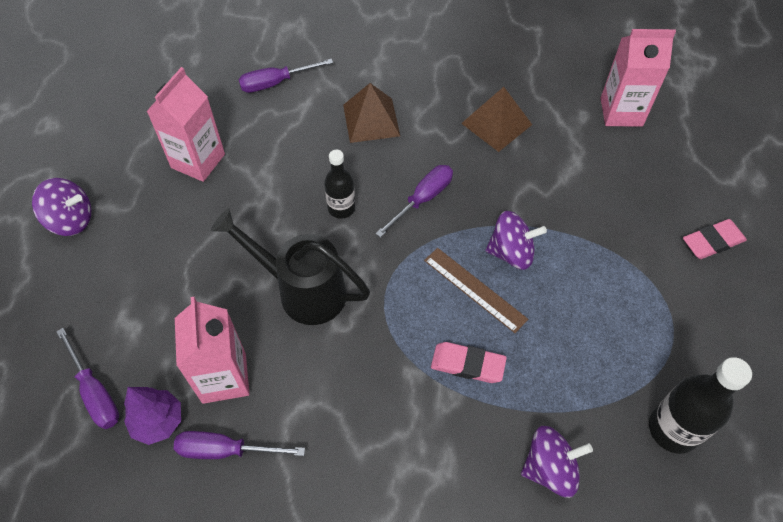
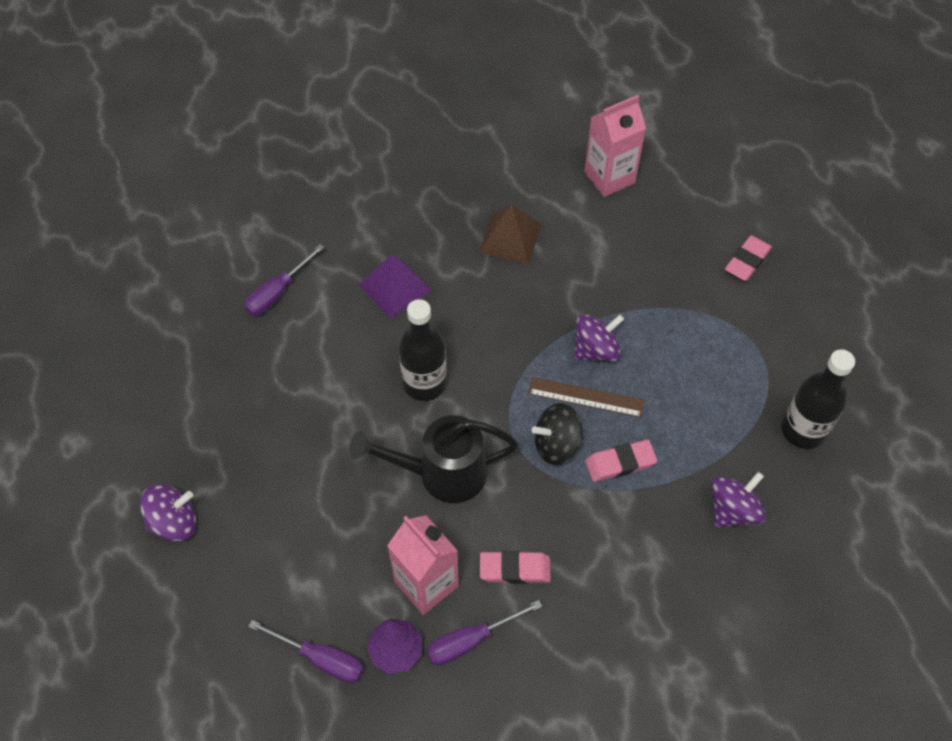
camera: 30 degrees left, 0 degrees up
(198, 161) = (257, 405): pink carton -> none
(307, 408) = (515, 569): none -> pink eraser
(341, 208) = (424, 383): black bottle -> black bottle, size x1.56
(371, 120) = (395, 287): brown pyramid -> purple pyramid
(419, 317) = (556, 445): none -> black spinning top
(422, 199) = (491, 340): purple screwdriver -> none

